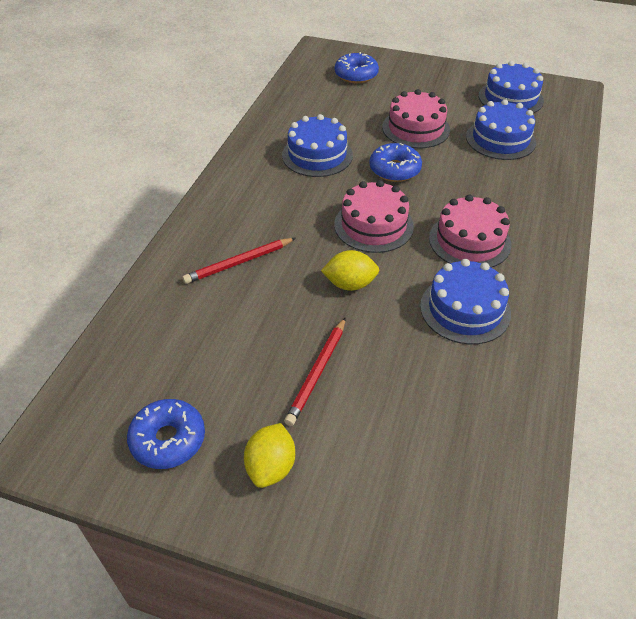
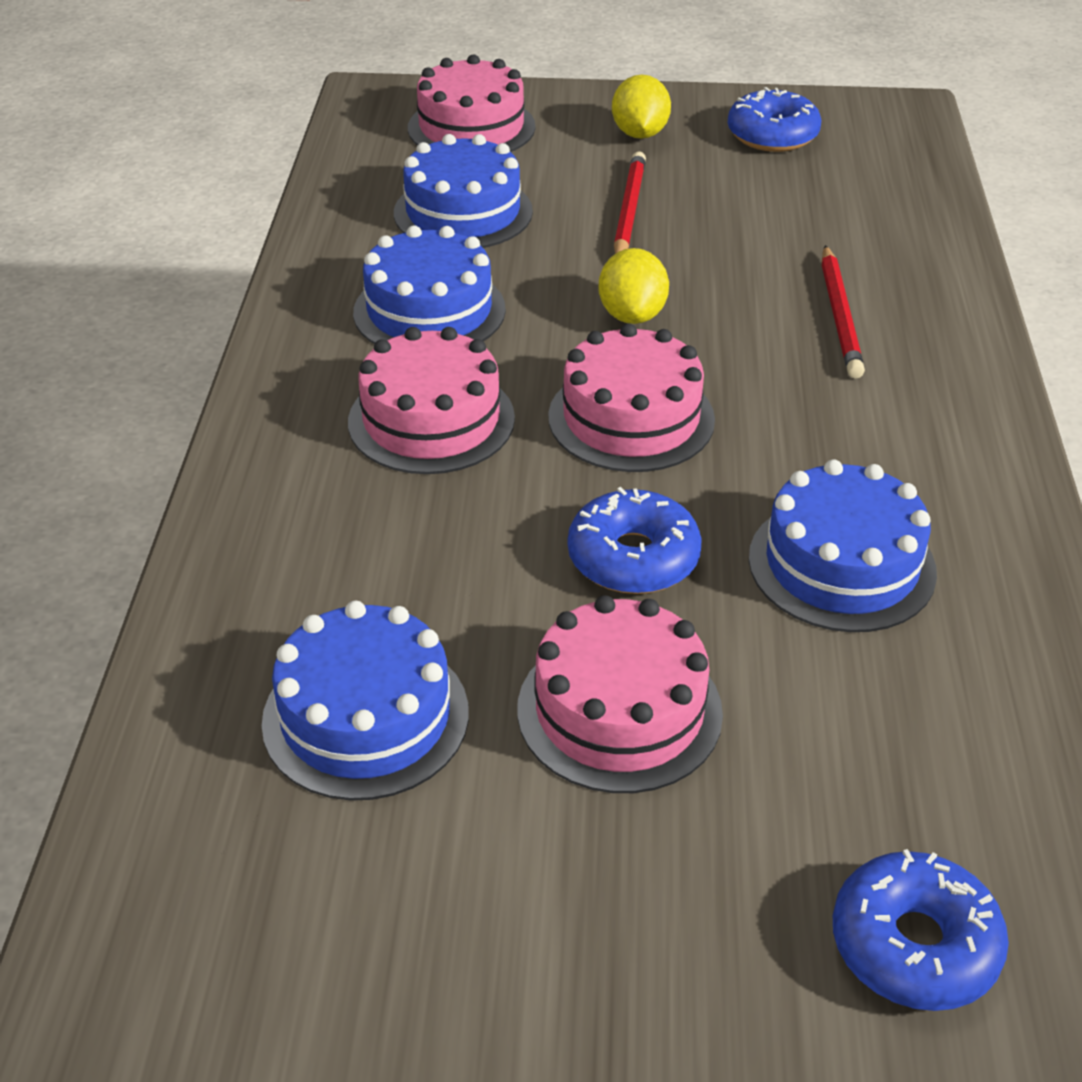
camera: 165 degrees right, 5 degrees down
(239, 263) = (839, 315): red pencil -> red pencil turned 135 degrees clockwise
(350, 284) = (632, 315): yellow lemon -> yellow lemon turned 75 degrees counterclockwise
(410, 512) = (471, 127): none -> pink cake
(510, 98) = (327, 929): blue cake -> blue cake (463, 212)

